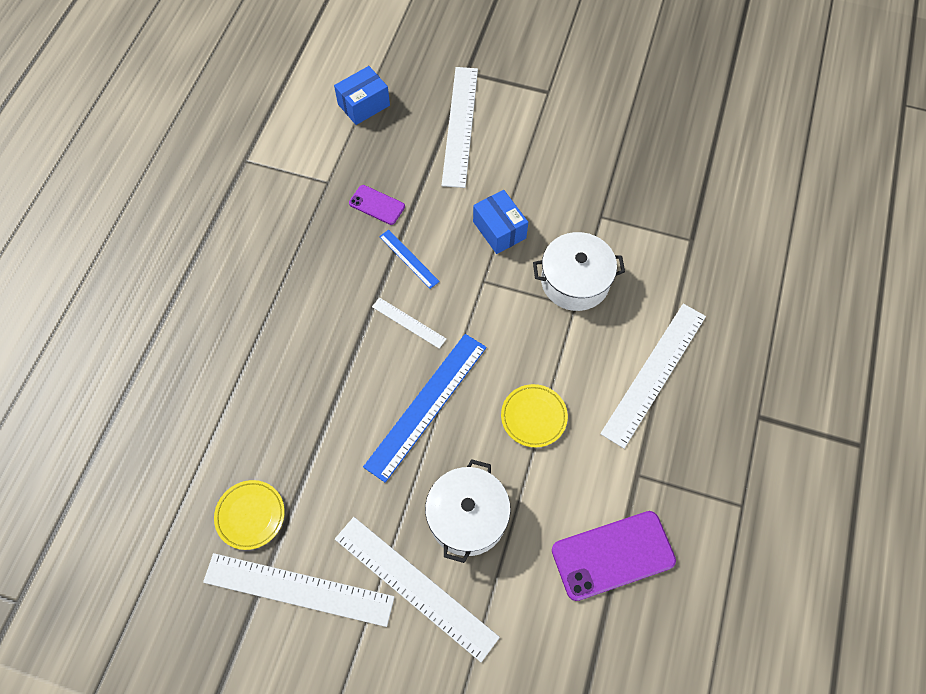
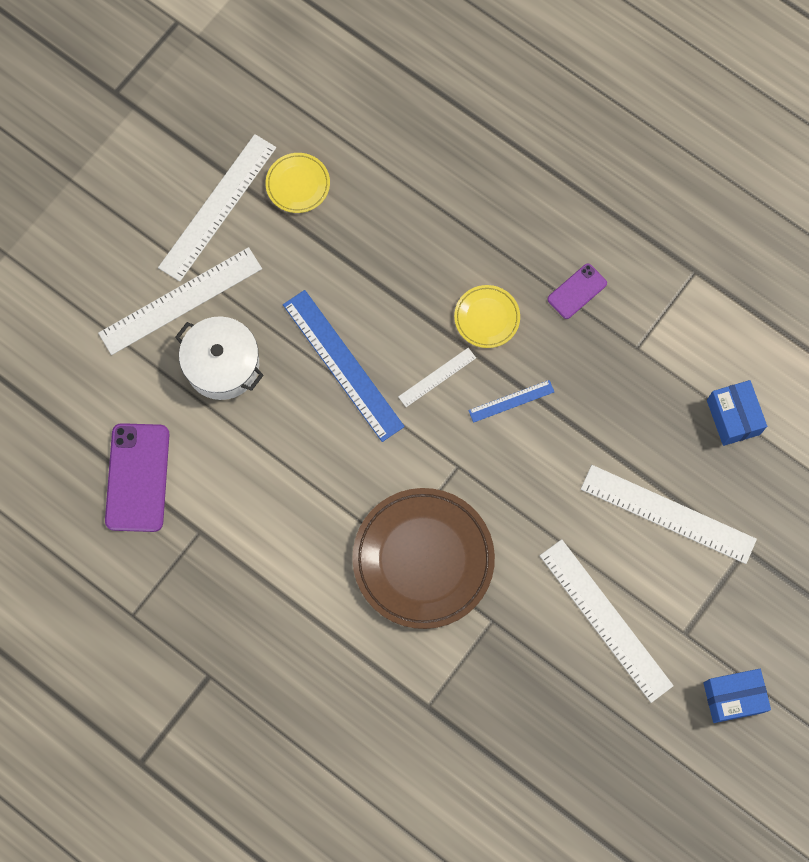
camera: 110 degrees right, 10 degrees up
(377, 205) = (590, 390): purple phone -> purple phone (577, 291)
(499, 230) = (513, 505): blue box -> blue box (733, 697)
(533, 417) = (293, 459): yellow plate -> yellow plate (487, 318)
(575, 281) = (423, 559): white pot -> brown plate
(654, 373) = (292, 594): white ruler -> white ruler (605, 620)

